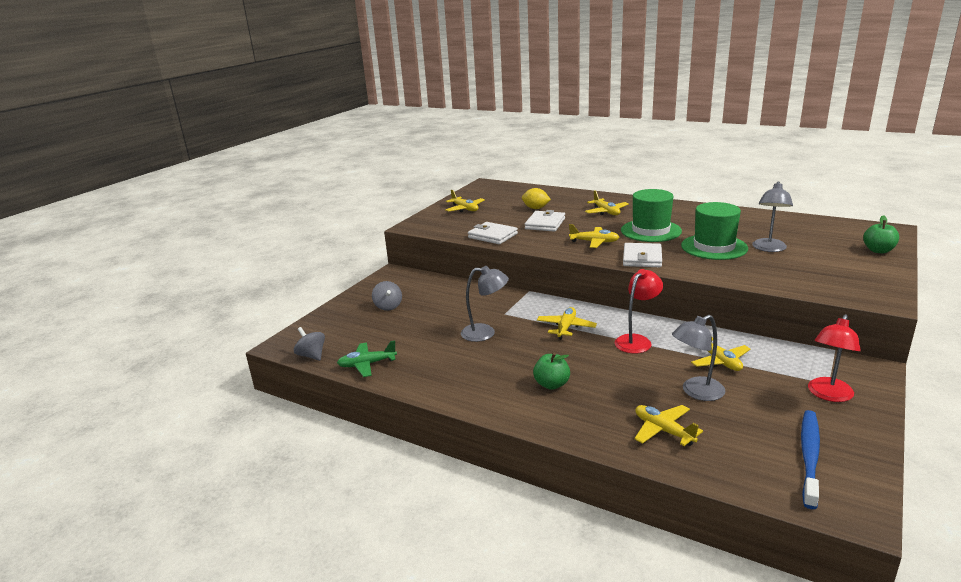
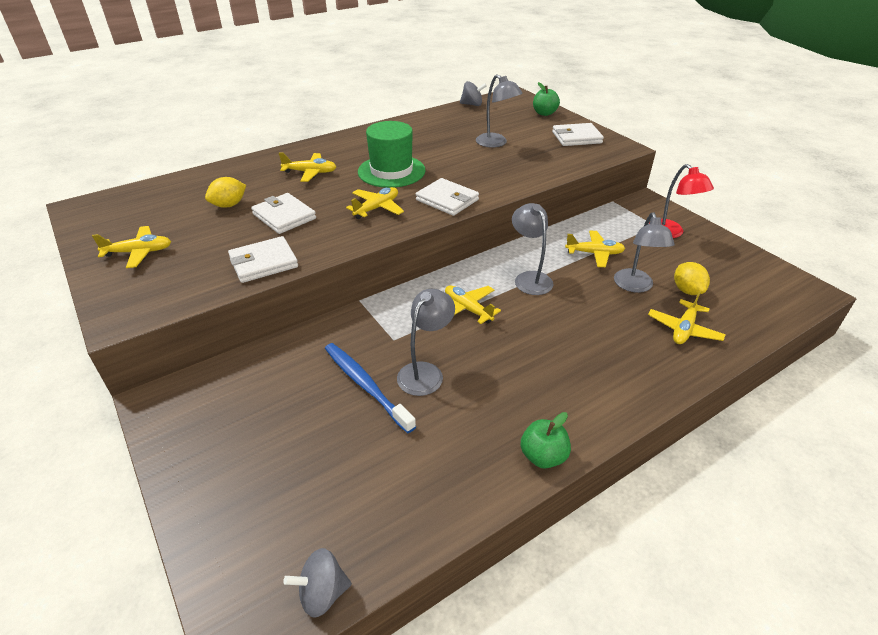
camera: 65 degrees left, 15 degrees up
(367, 364) = (408, 521): green plane -> none
(388, 306) = (258, 442): grey spinning top -> grey spinning top (472, 104)
(551, 384) = (571, 364): green apple -> green apple (543, 456)
(637, 341) = (529, 278): red lamp -> grey lamp
(663, 430) = (684, 329): yellow plane -> yellow plane turned 45 degrees counterclockwise
(714, 247) = (465, 161): green hat -> none
(731, 422) = (687, 290): none -> yellow lemon
(809, 456) = (743, 277): blue toothbrush -> blue toothbrush (365, 385)
(856, 276) = (576, 137): none -> white wallet

